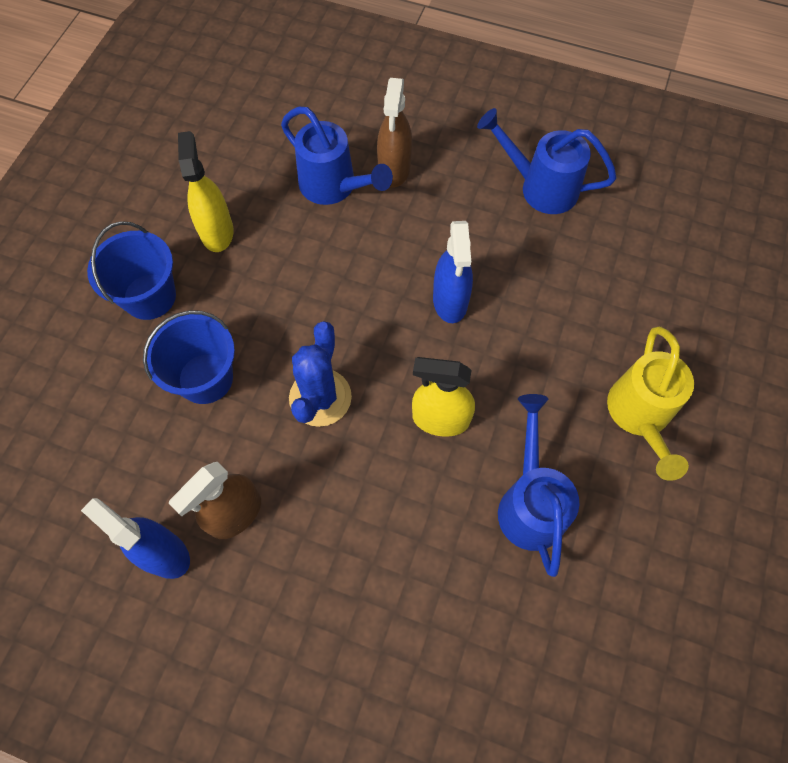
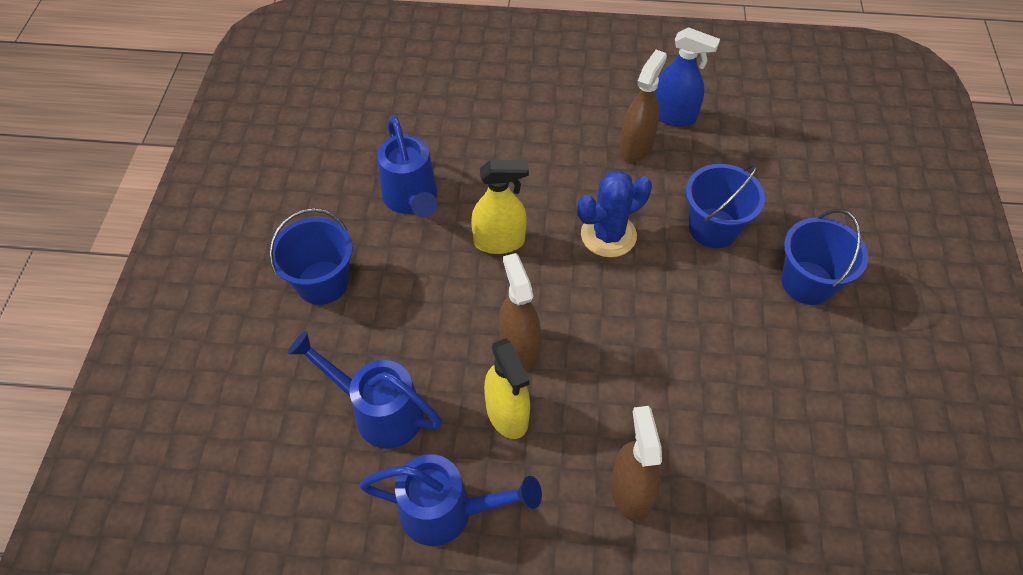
camera: 165 degrees right, 10 degrees down
(217, 232) = (786, 362): yellow spray bottle -> yellow spray bottle (507, 414)
(320, 397) = (608, 235): blue cactus -> blue cactus turned 60 degrees clockwise
(333, 187) = (691, 448): blue watering can -> blue watering can (379, 412)
(450, 301) = (519, 346): blue spray bottle -> brown spray bottle
(639, 416) = (322, 282): yellow watering can -> blue bucket

